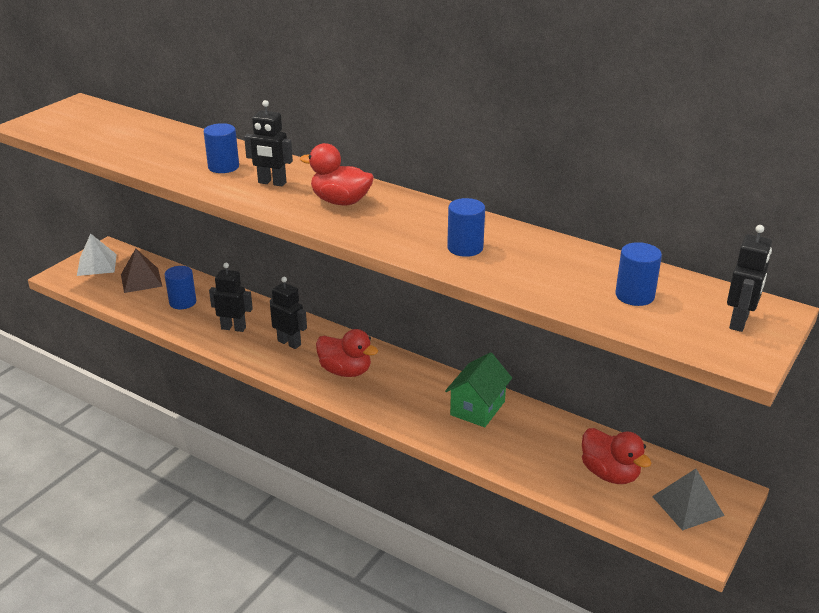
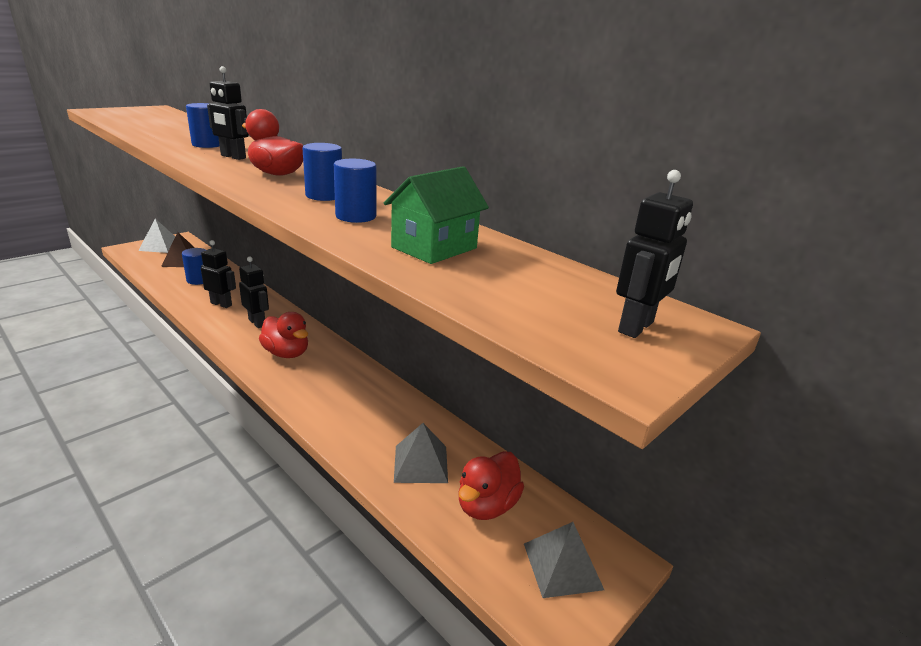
camera: 10 degrees right, 5 degrees down
(477, 408) = (385, 408): green house -> green house (434, 248)
(538, 451) = (421, 464): none -> grey pyramid
(610, 474) = (487, 505): red duck -> red duck turned 60 degrees clockwise
(634, 295) = (512, 280): blue cylinder -> blue cylinder (324, 196)

